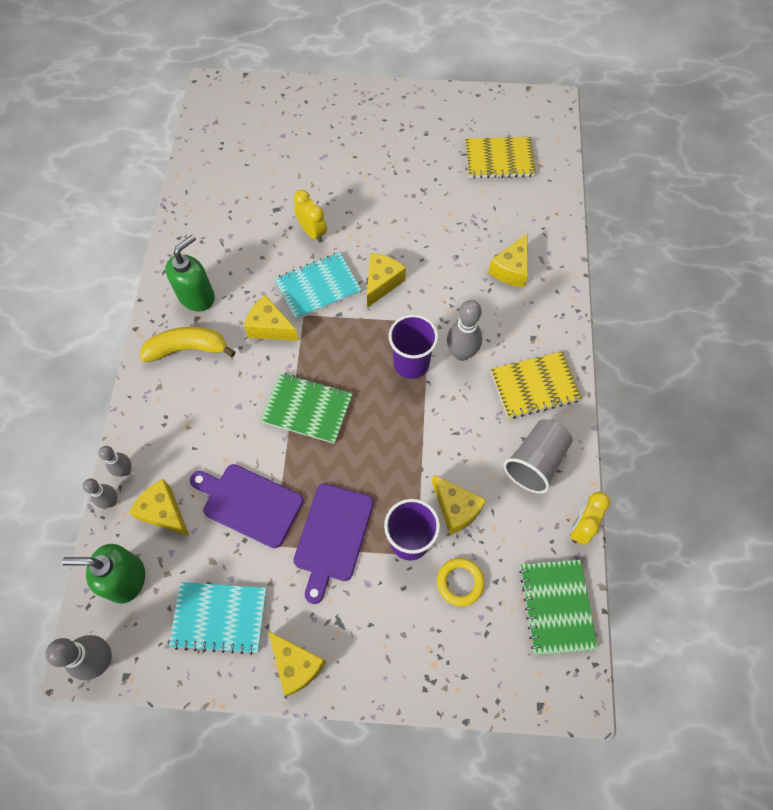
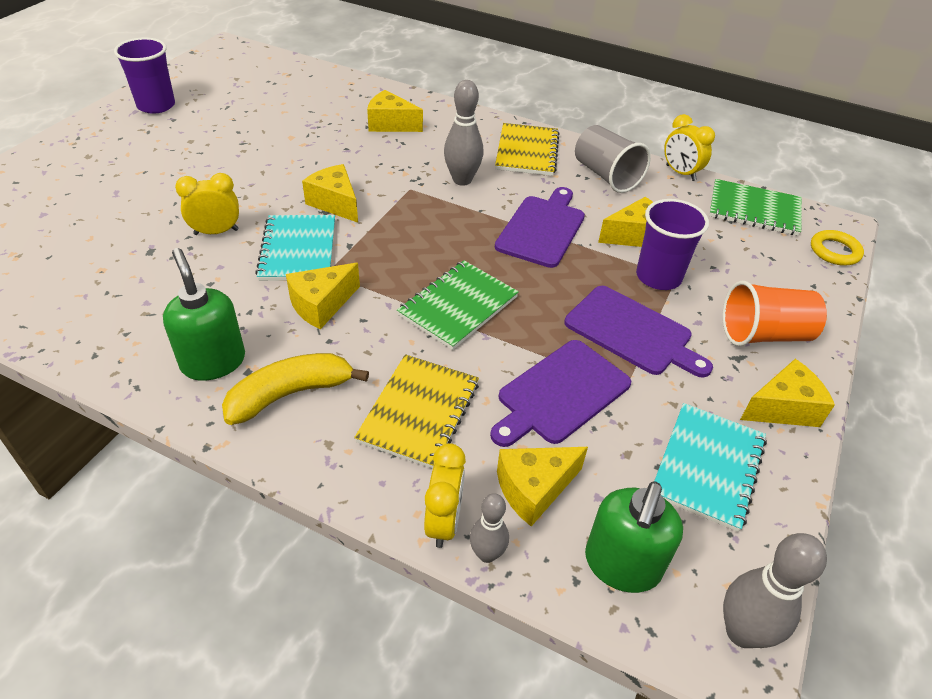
camera: 70 degrees left, 20 degrees down
(125, 470) = (444, 521): grey bowling pin -> yellow clock
(188, 349) = (290, 394): yellow banana -> yellow banana turned 45 degrees clockwise
(375, 639) = (764, 334): none -> orange cup
(411, 363) = (451, 214): purple cup -> purple cup (156, 105)
(427, 434) = (542, 228): none -> purple cutting board
(460, 582) = (715, 258): yellow ring -> yellow ring (834, 251)
(499, 159) = (257, 91): yellow notebook -> yellow notebook (419, 412)
(511, 269) = (390, 124): yellow cheese -> yellow cheese turned 150 degrees clockwise

